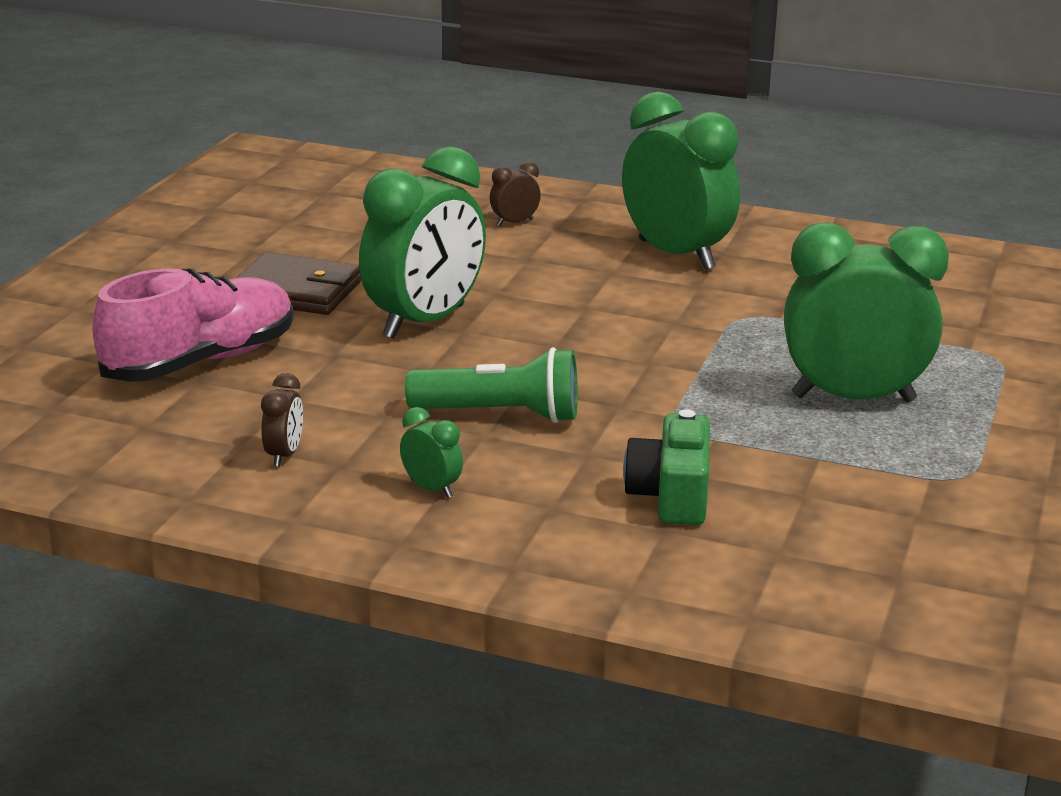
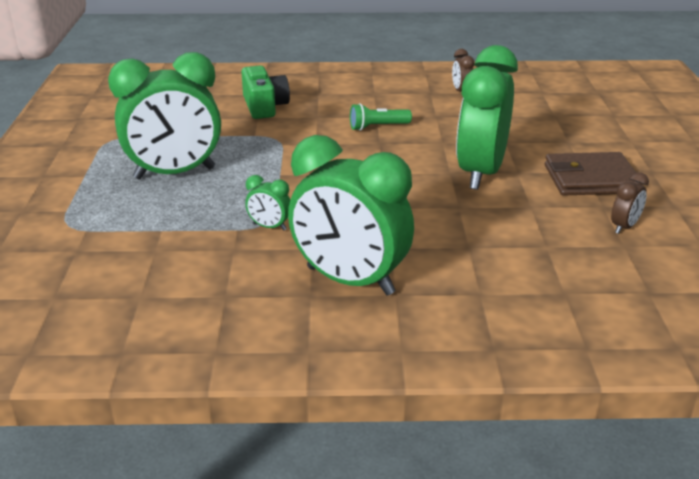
camera: 160 degrees right, 5 degrees up
(200, 362) = (569, 124): pink shoe -> none
(431, 489) = (379, 91): green clock -> green clock (269, 227)
(500, 414) = (377, 127): green flashlight -> green flashlight, size x0.62
(514, 223) = (521, 289): brown clock -> brown clock (624, 227)

